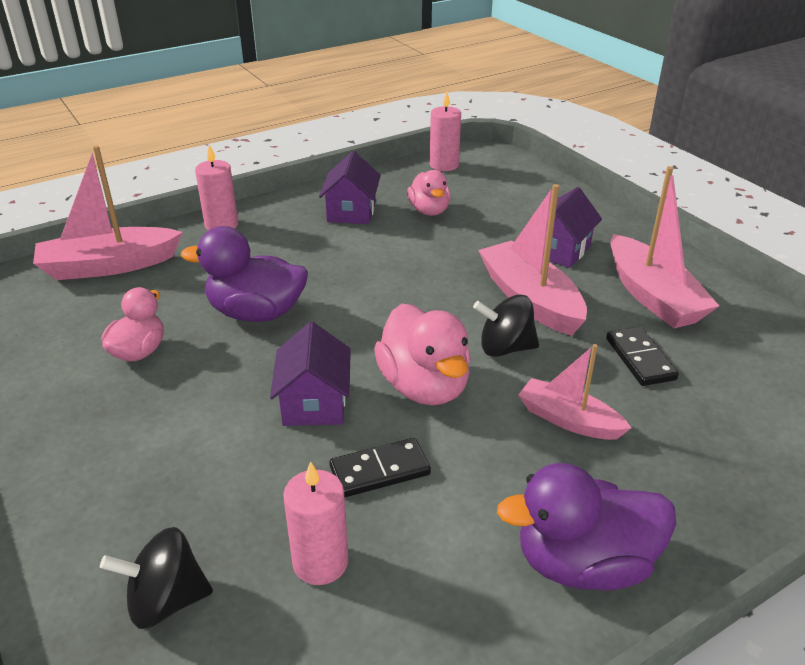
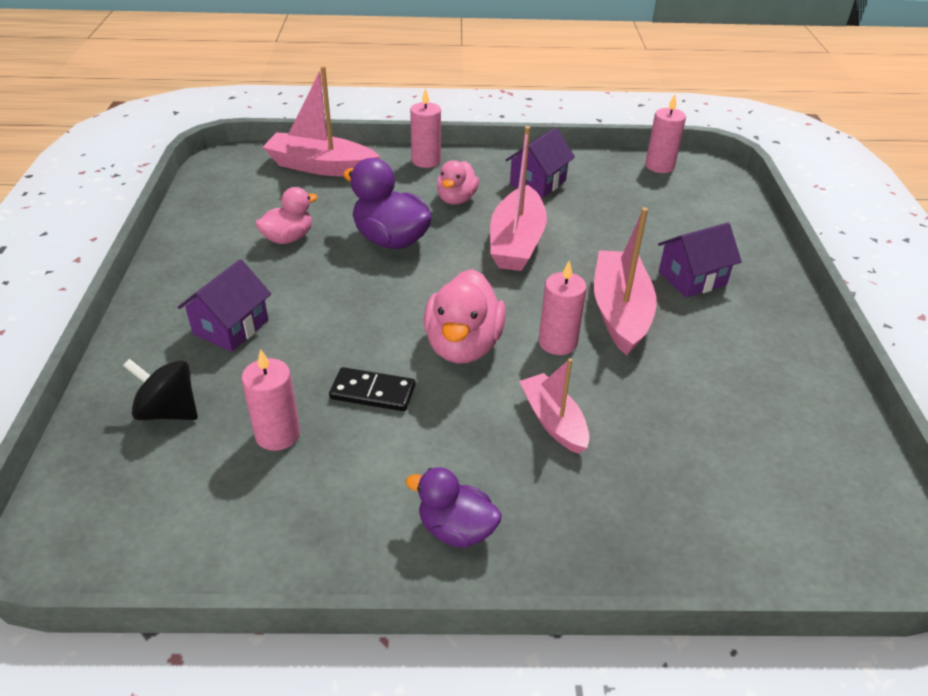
camera: 30 degrees right, 5 degrees up
(314, 403) = (372, 323): purple house -> purple house (231, 327)
(429, 211) = (605, 203): pink duck -> pink duck (456, 199)
(505, 348) = (557, 342): black spinning top -> pink candle
(583, 564) = (456, 529): purple duck -> purple duck, size x0.64
(640, 359) = (669, 400): black domino -> none
(652, 296) = (740, 352): pink boat -> pink boat (516, 242)

